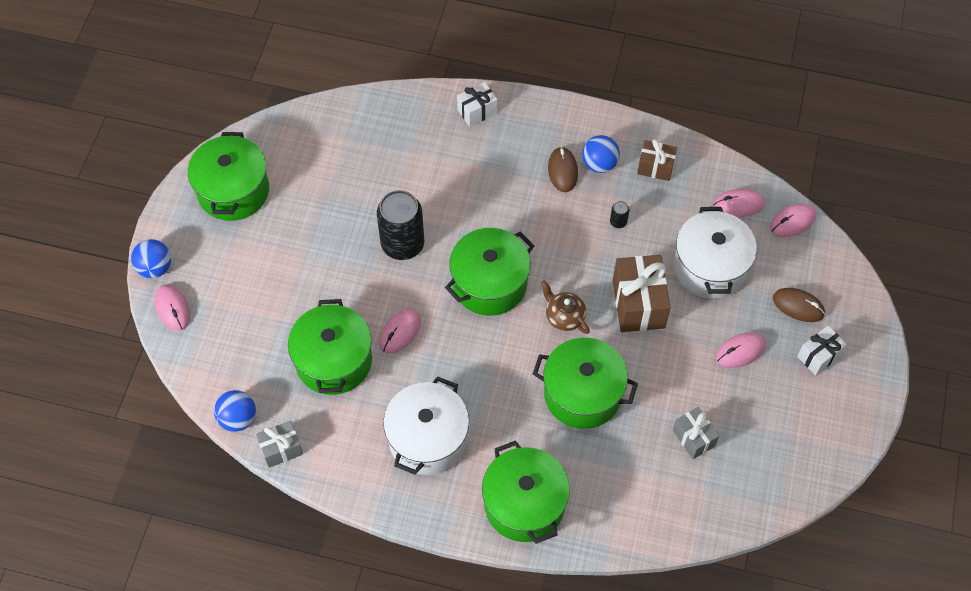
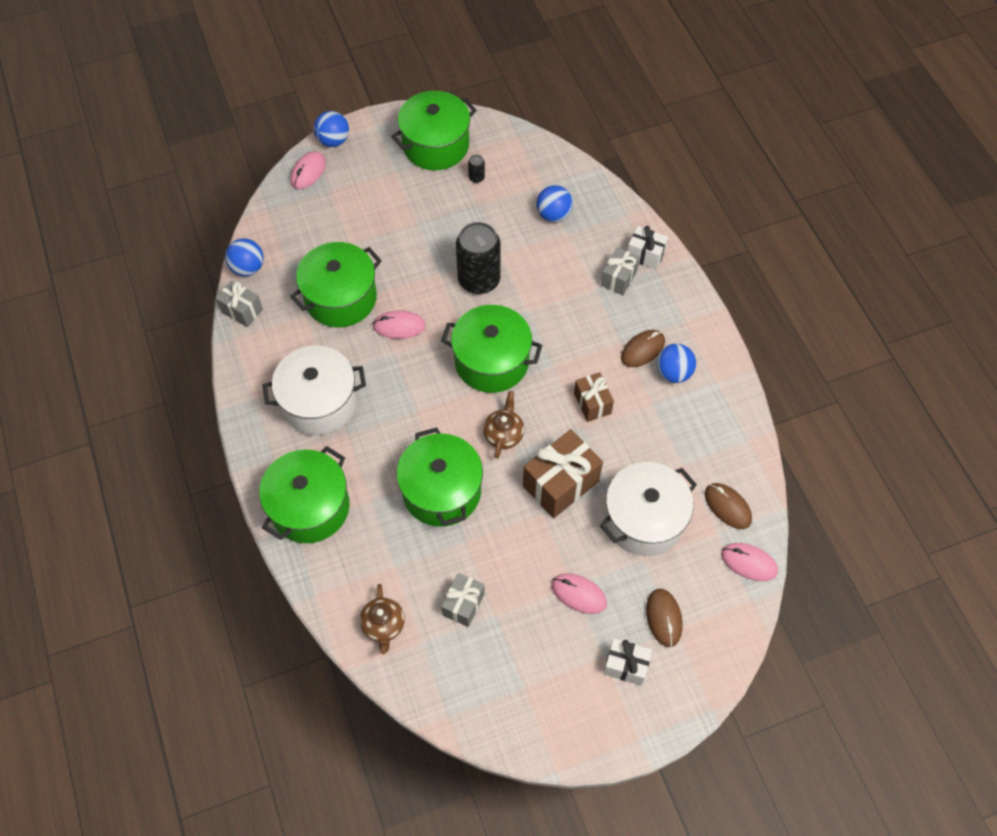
camera: 55 degrees right, 0 degrees up
(383, 149) = (553, 215): none -> blue ball
(484, 144) = (618, 278): none -> grey gift
(618, 222) = (628, 421): black can -> black can (476, 177)
(655, 167) = (707, 417): brown gift -> brown gift (592, 403)
(671, 508) = (383, 625): none -> brown teapot
(738, 205) = (727, 507): pink mouse -> brown mouse

